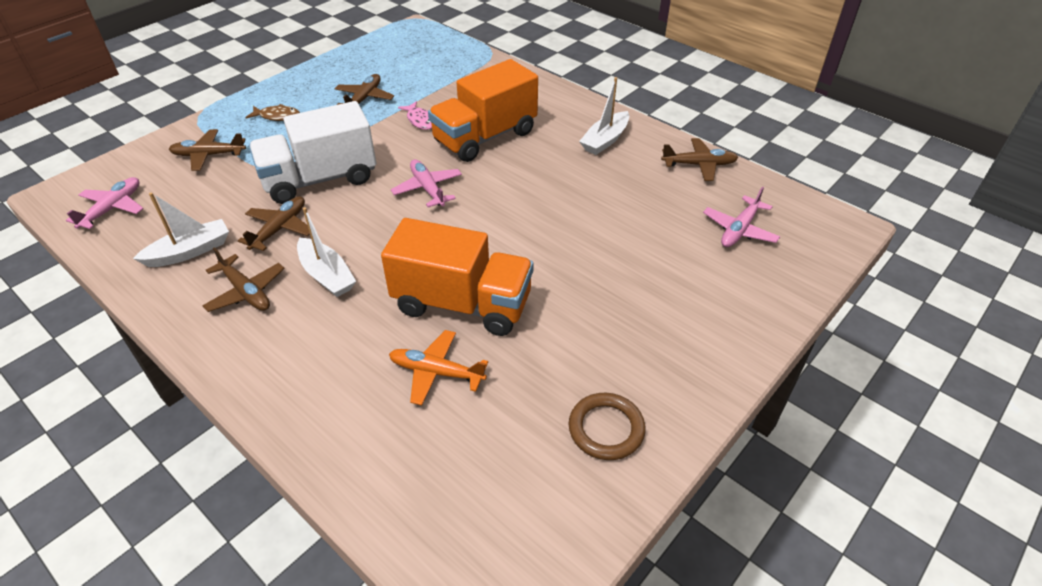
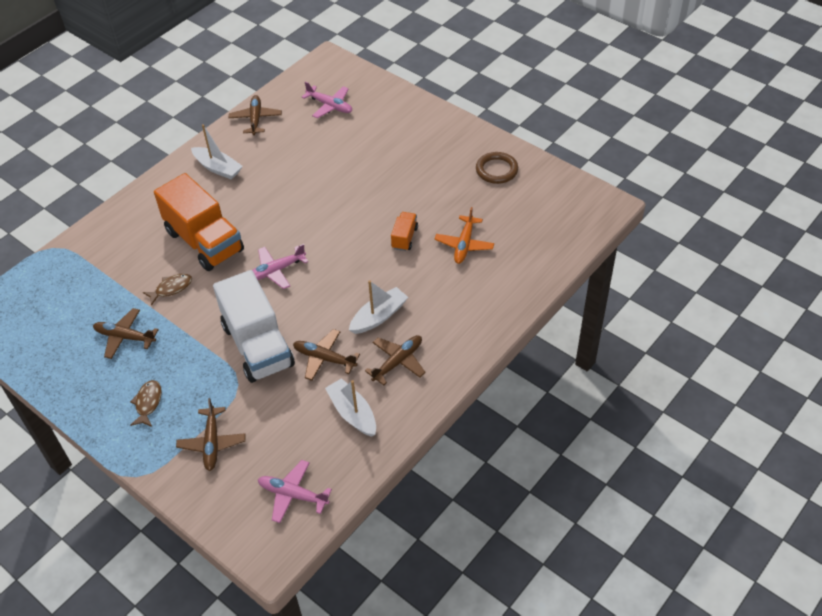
camera: 90 degrees left, 5 degrees up
(420, 120) = (171, 288): pink fish -> brown fish
(462, 303) = (404, 238): orange truck -> orange truck, size x0.44

